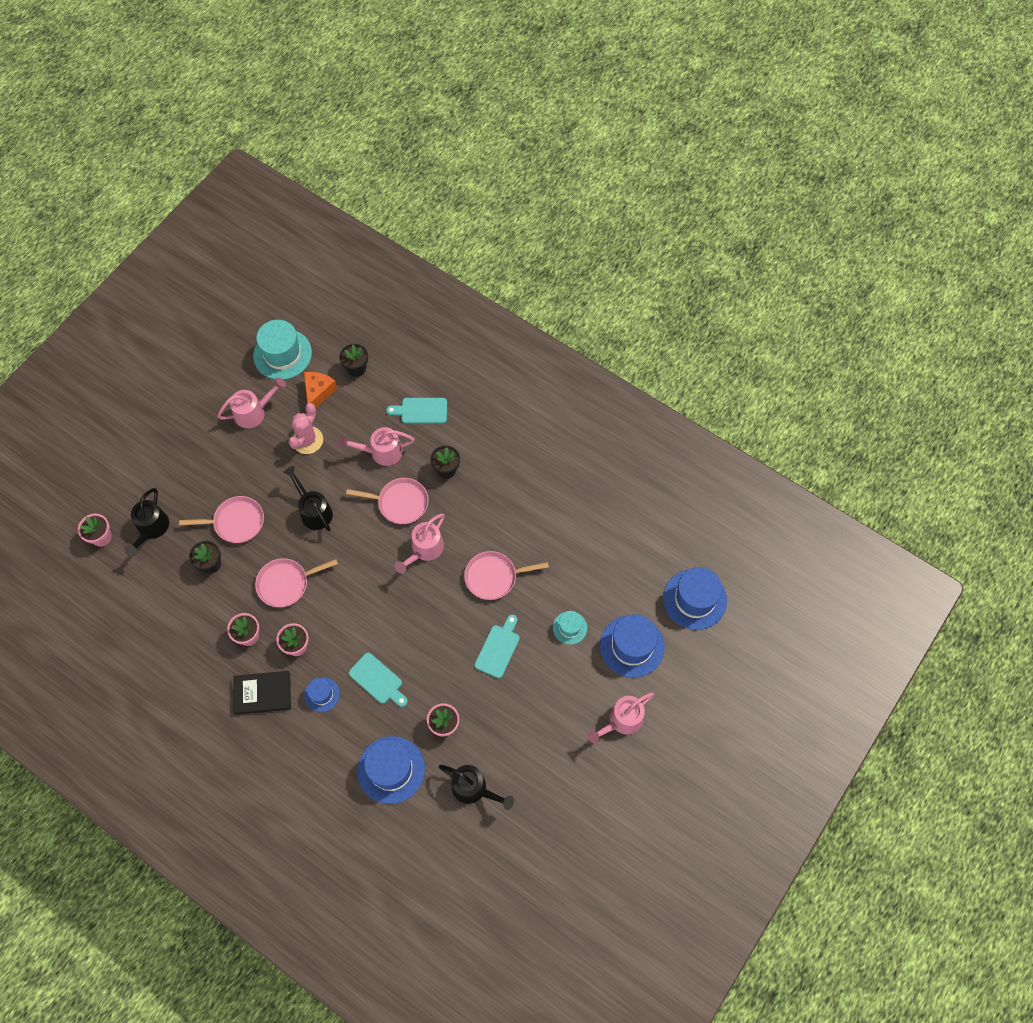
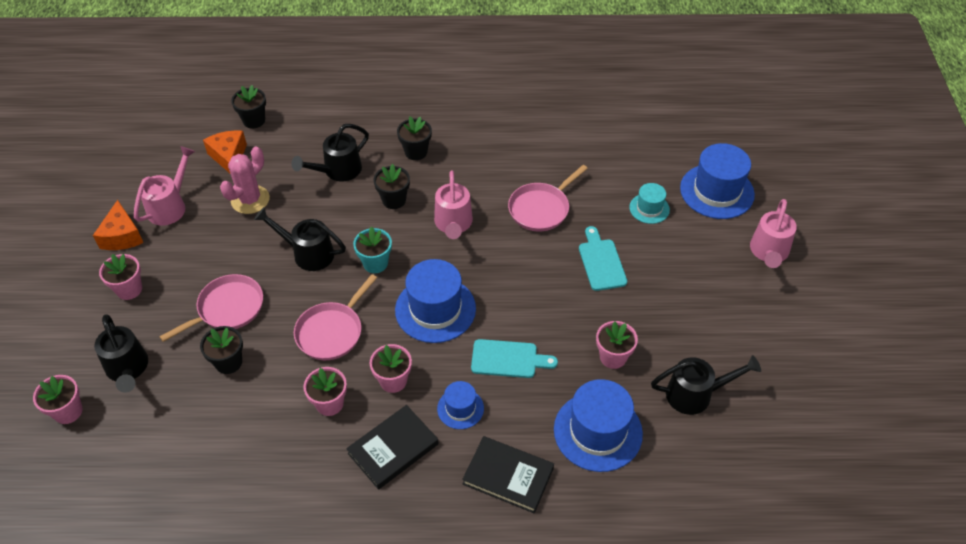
camera: 35 degrees left, 15 degrees down
(188, 466) = (129, 289): none -> pink flower pot
(209, 419) = (122, 236): none -> orange cheese
(282, 354) = (163, 146): turquoise hat -> none
(307, 440) = (250, 200): pink cactus -> pink cactus turned 45 degrees clockwise
(314, 760) = (508, 476): none -> black book
(350, 548) = (375, 263): none -> turquoise flower pot
(381, 452) = (337, 171): pink watering can -> black watering can
(400, 503) = (394, 200): pink pan -> black flower pot
(421, 411) = (349, 121): turquoise cutting board -> none
(694, 599) = (731, 129): blue hat -> blue hat (435, 309)

